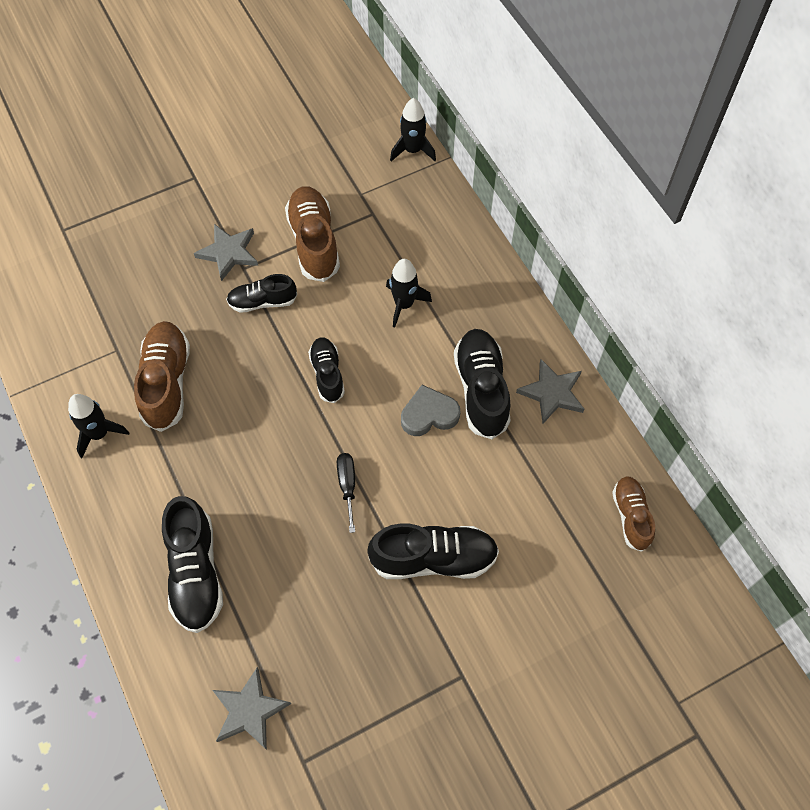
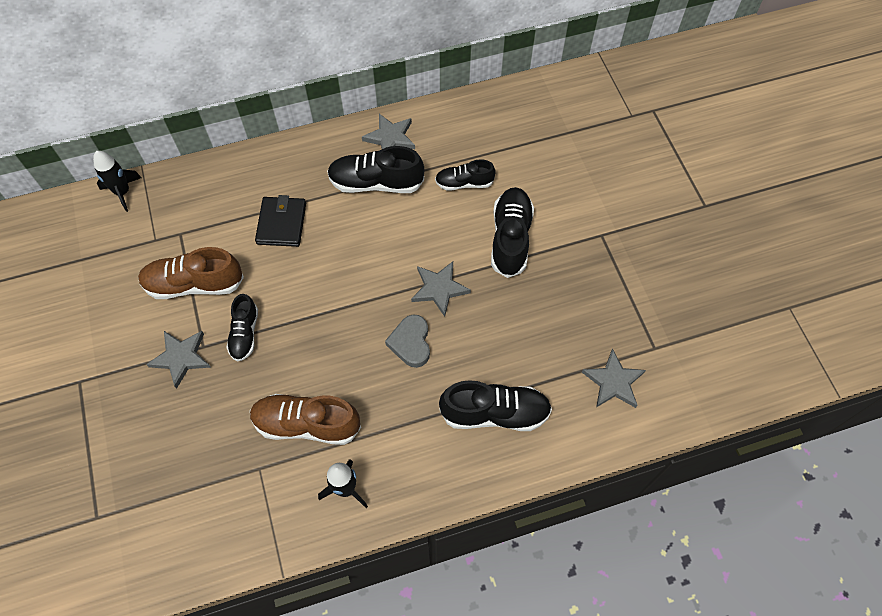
camera: 80 degrees left, 0 degrees up
(327, 374) = (333, 290): black shoe -> black shoe (464, 183)
(347, 486) = (439, 289): black screwdriver -> grey star
(404, 304) = (281, 223): black rocket -> black wallet
(429, 414) = (389, 222): grey heart -> grey heart (411, 343)
(631, 516) = (498, 111): brown shoe -> none

